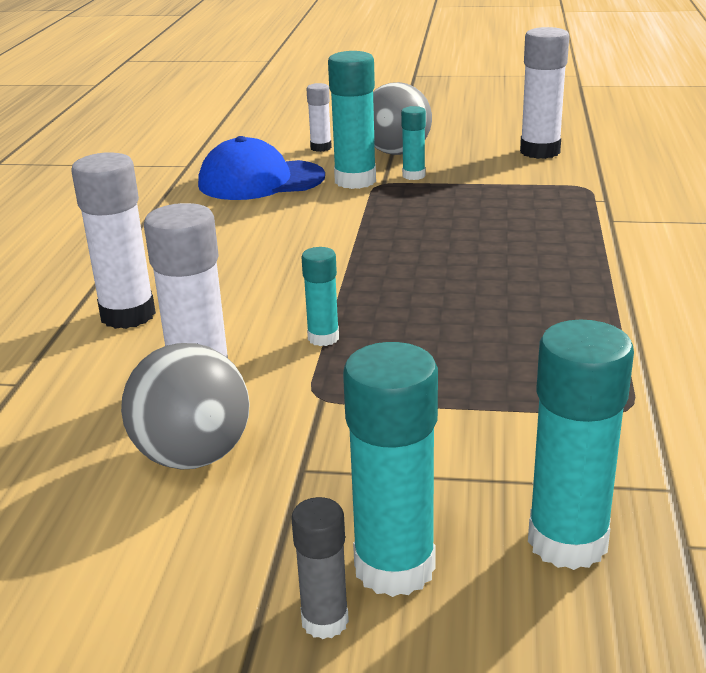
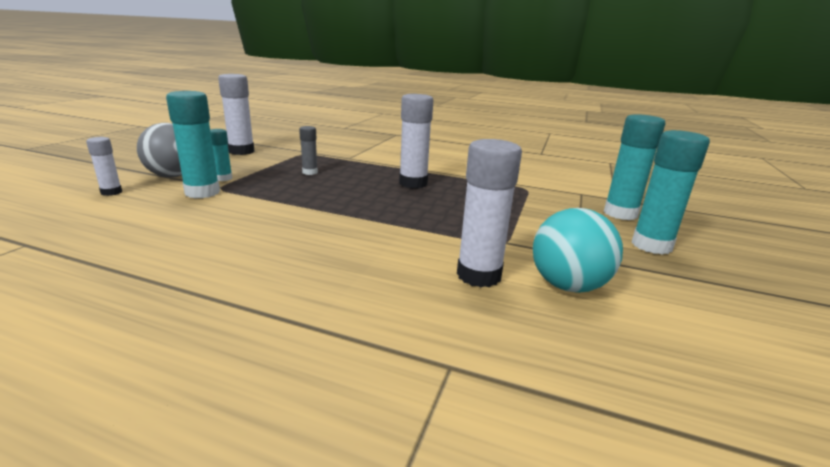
camera: 80 degrees left, 5 degrees down
(128, 315) = (350, 298): white glue stick -> white glue stick (413, 183)
(193, 456) = (568, 285): grey ball -> turquoise ball
(260, 181) = (139, 219): blue cap -> none
(323, 338) = (434, 232): turquoise glue stick -> none
(325, 621) = (697, 265): grey glue stick -> grey glue stick (310, 172)

